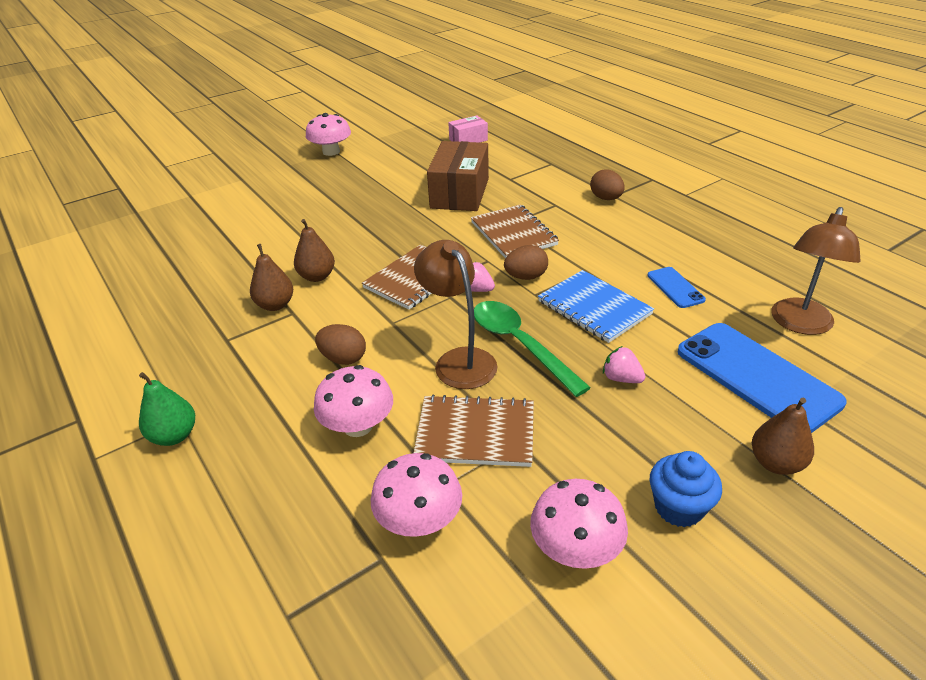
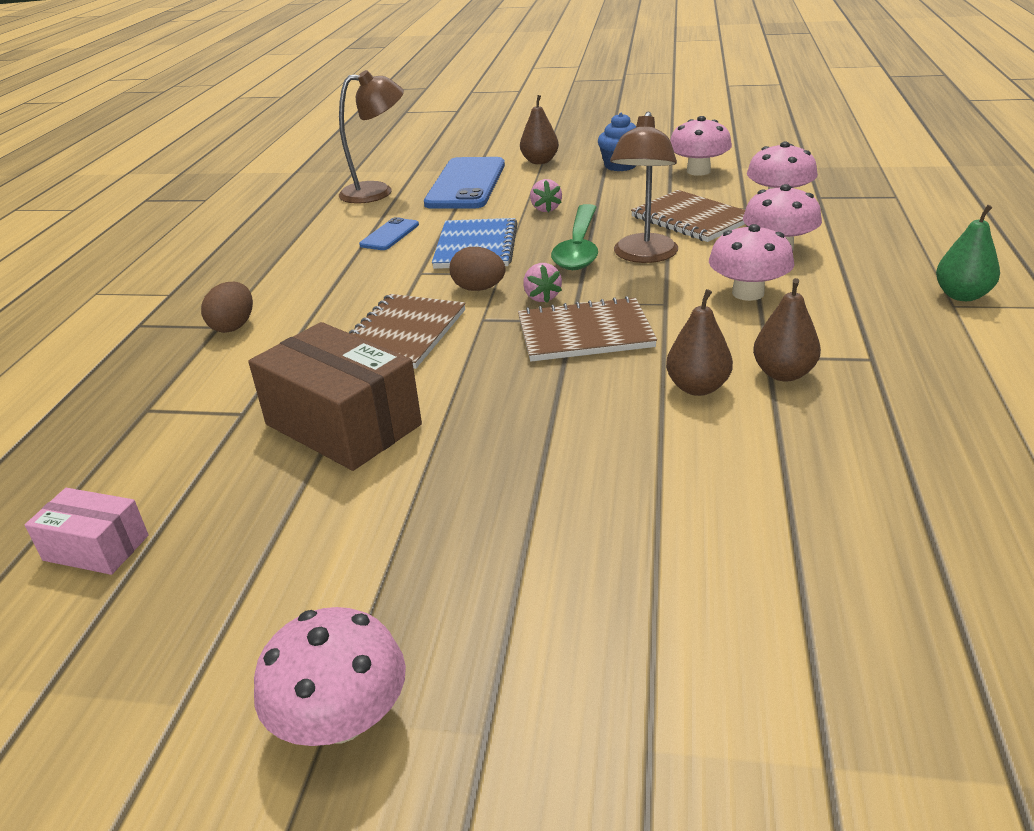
camera: 135 degrees left, 5 degrees down
(343, 359) = (748, 293): brown egg -> pink mushroom
(460, 193) = (343, 424): brown box -> brown box turned 75 degrees clockwise

